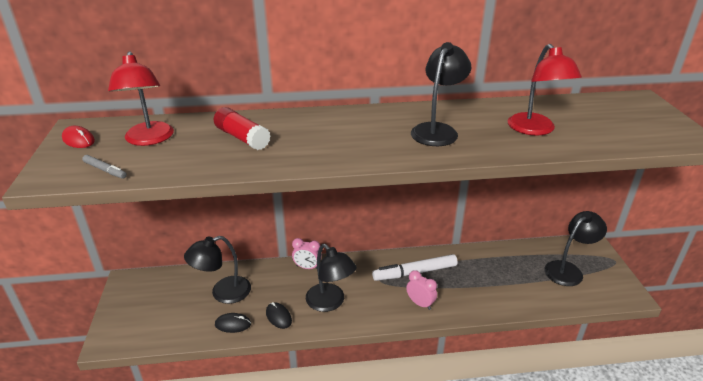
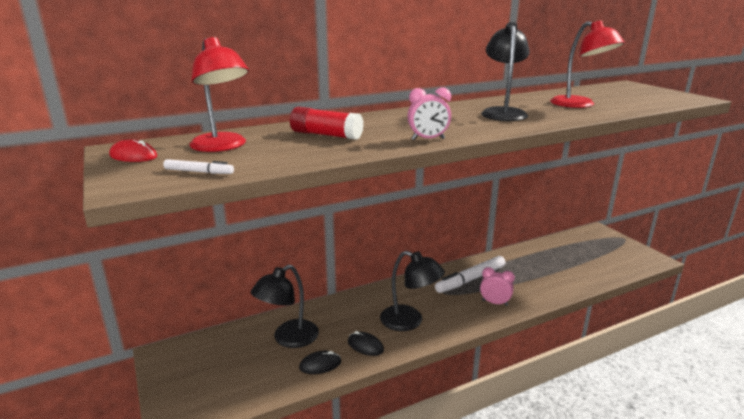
camera: 20 degrees left, 10 degrees down
(105, 170) = (199, 172): grey marker -> white marker
(307, 267) = (364, 297): pink clock -> pink clock (428, 139)
(568, 270) = (595, 251): black lamp -> none

